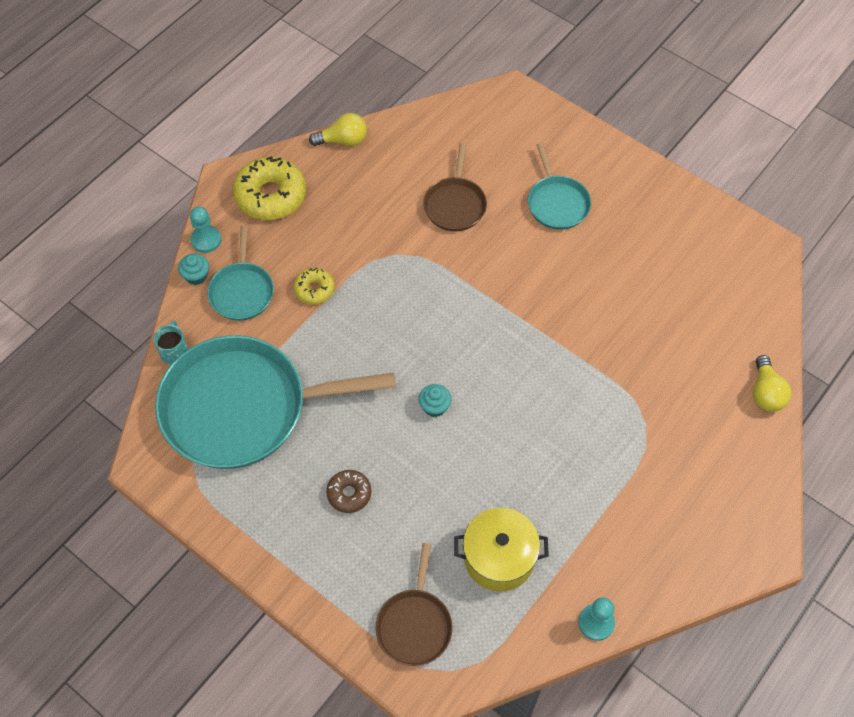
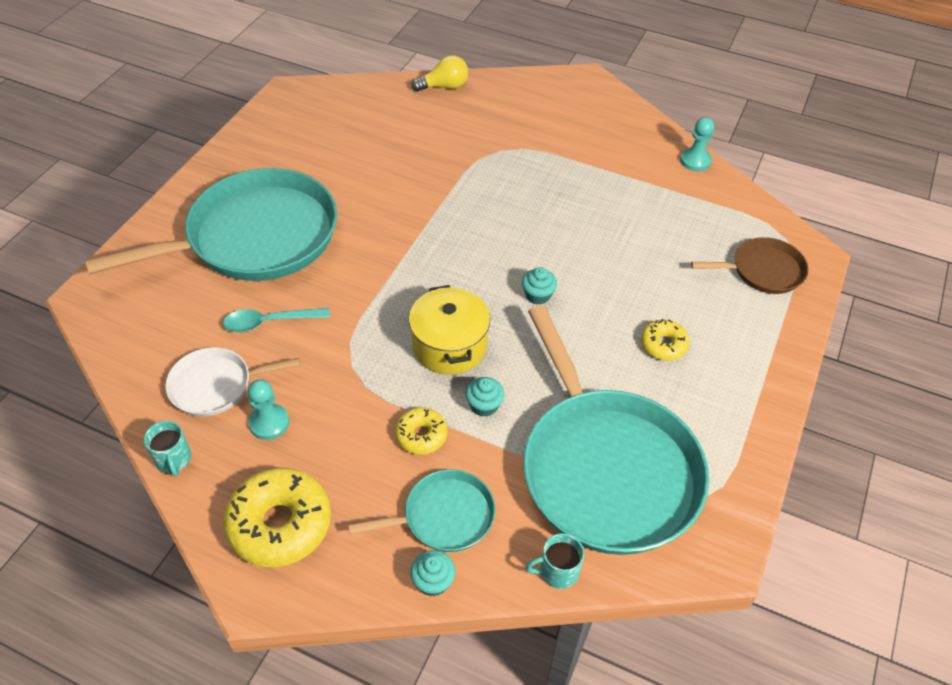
camera: 105 degrees left, 10 degrees down
(206, 240) = (370, 587): turquoise pawn -> turquoise pawn (269, 423)
(328, 337) = (484, 405): none -> turquoise cupcake
(343, 140) = (173, 459): yellow light bulb -> turquoise mug
(349, 494) = (663, 345): brown donut -> yellow donut
(401, 167) = (215, 385): none -> white pan
(455, 205) = (269, 322): brown pan -> turquoise spoon
(499, 557) = (671, 225): yellow pot -> yellow pot (449, 346)
(557, 203) = (255, 237): turquoise pan -> turquoise pan, size x2.09

